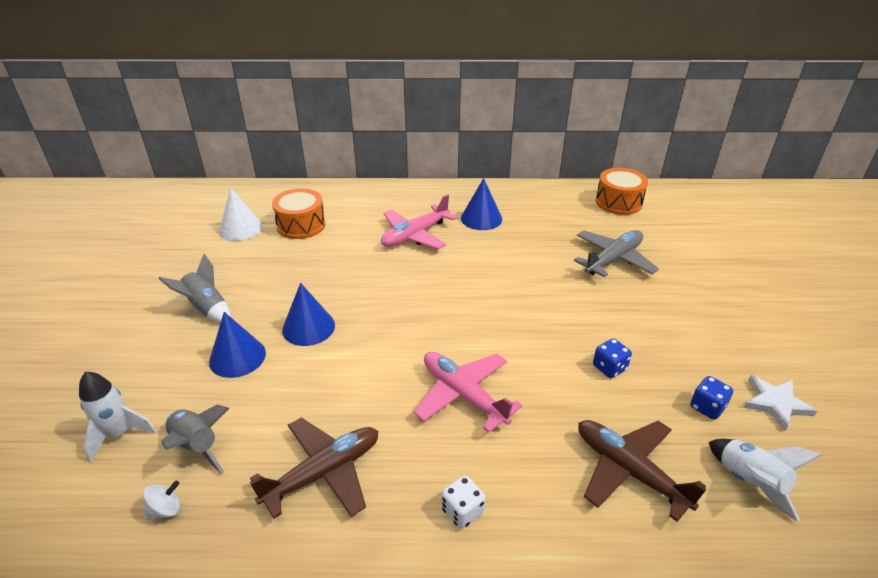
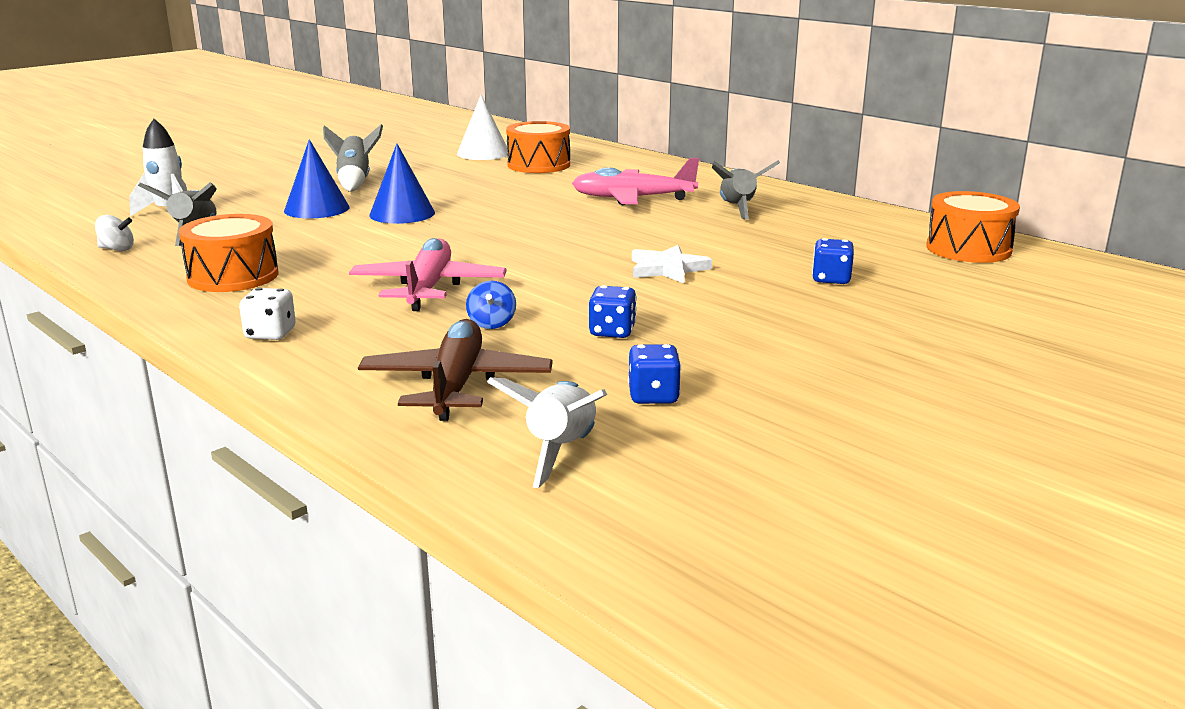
camera: 45 degrees right, 15 degrees down
(324, 473) = (233, 276): brown plane -> orange drum
(481, 218) = (737, 209): blue cone -> grey rocket
(550, 403) = (492, 323): none -> blue spinning top
(613, 260) = (831, 279): grey plane -> blue dice
(775, 403) = (754, 433): white star -> white star (667, 269)

